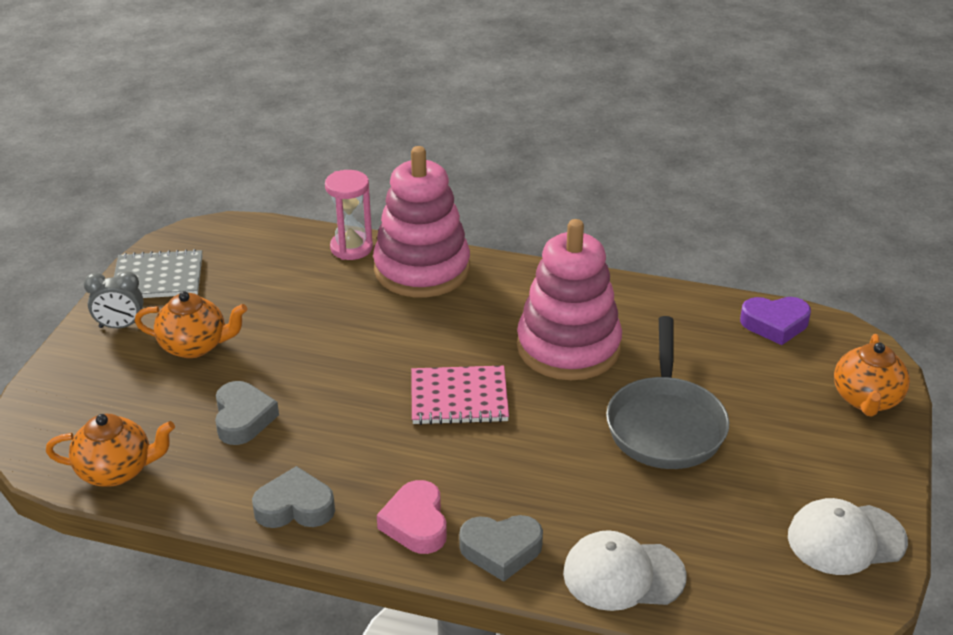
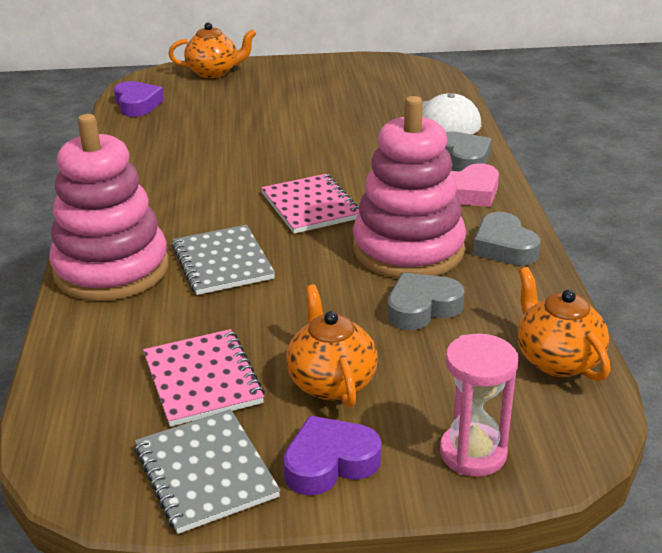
camera: 110 degrees left, 5 degrees down
(120, 326) = (330, 463): grey clock -> purple heart
(246, 291) = (203, 380): none -> pink notebook
(351, 248) = (80, 327): pink hourglass -> pink hourglass (473, 453)
(393, 325) = (222, 262): none -> grey notebook
(568, 347) = (210, 173): pink stacking toy -> pink stacking toy (408, 249)
(665, 424) = (285, 126): grey pan -> none
(846, 539) = (354, 68): white cap -> none

